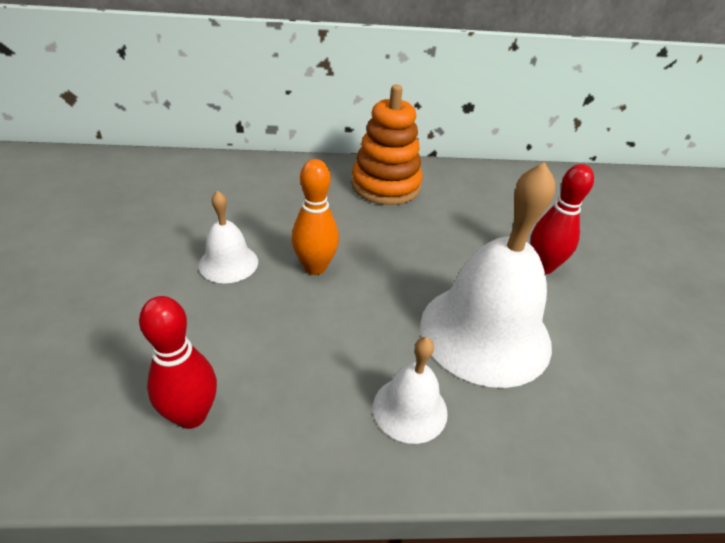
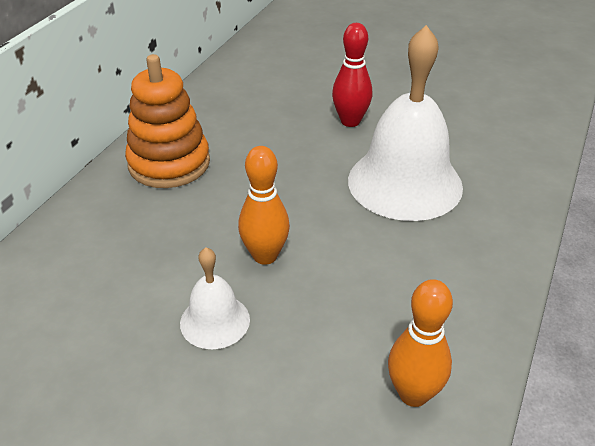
camera: 60 degrees left, 0 degrees up
(191, 415) = (413, 394): red bowling pin -> orange bowling pin
(410, 409) = (461, 253): white bell -> none

